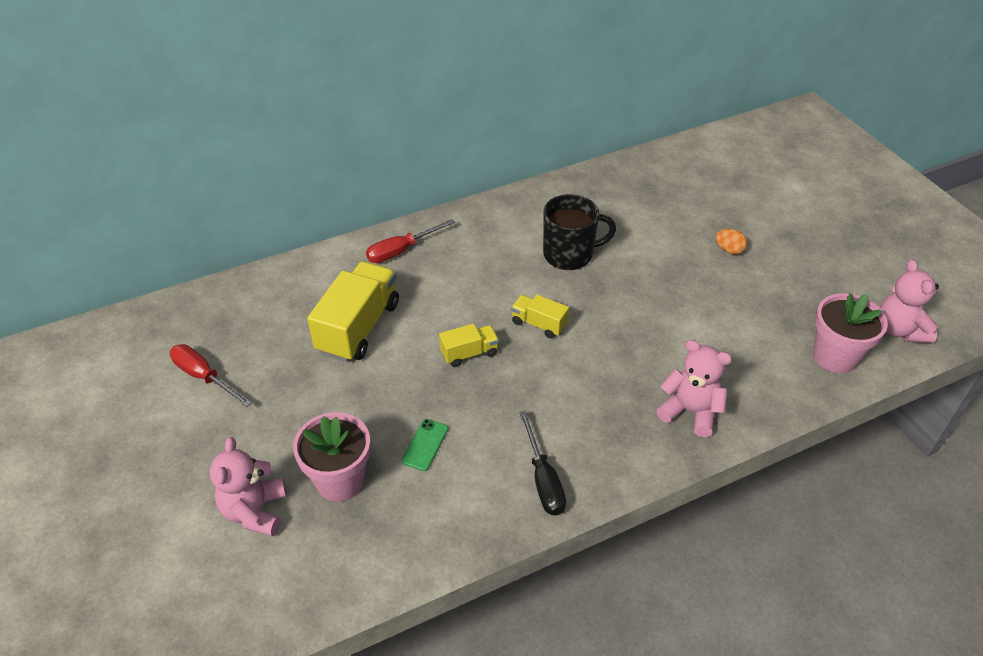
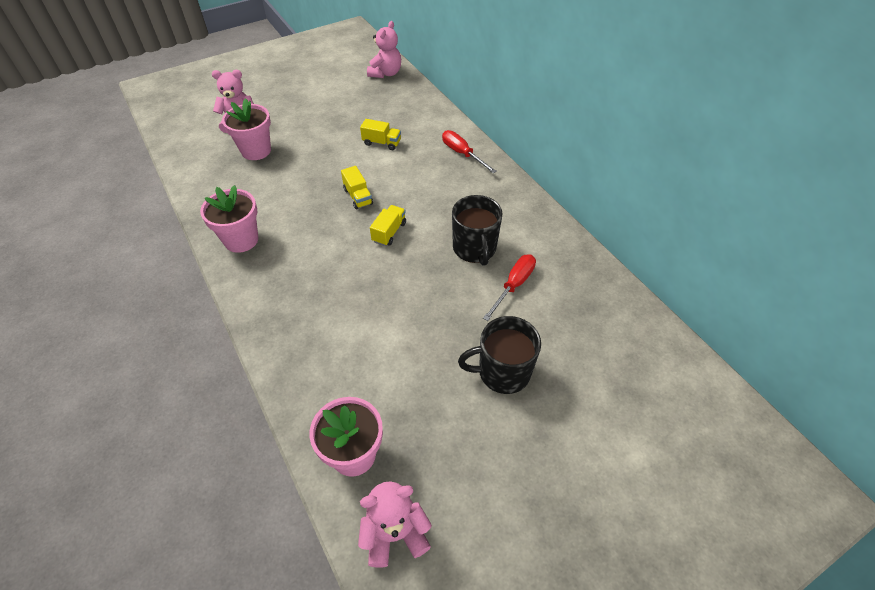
camera: 85 degrees right, 5 degrees up
(204, 377) = (339, 90): red screwdriver -> red screwdriver (514, 285)
(358, 327) = (381, 143): yellow truck -> yellow truck, size x0.52
(425, 445) = (278, 182): green phone -> none
(543, 479) = (241, 240): black screwdriver -> pink flower pot
(690, 411) = (293, 327): pink teddy bear -> pink teddy bear (386, 73)
(729, 250) = (502, 372): orange egg -> black mug

